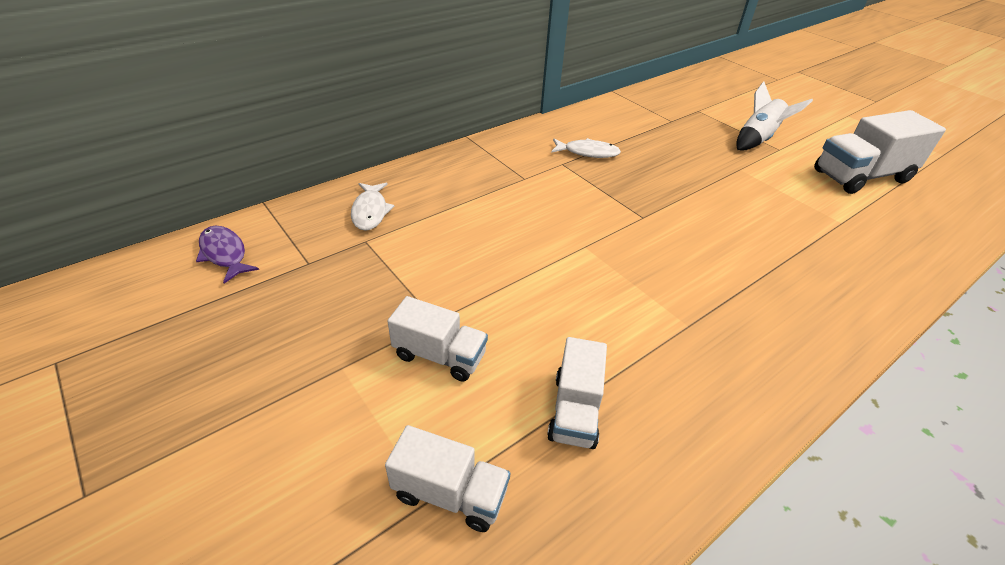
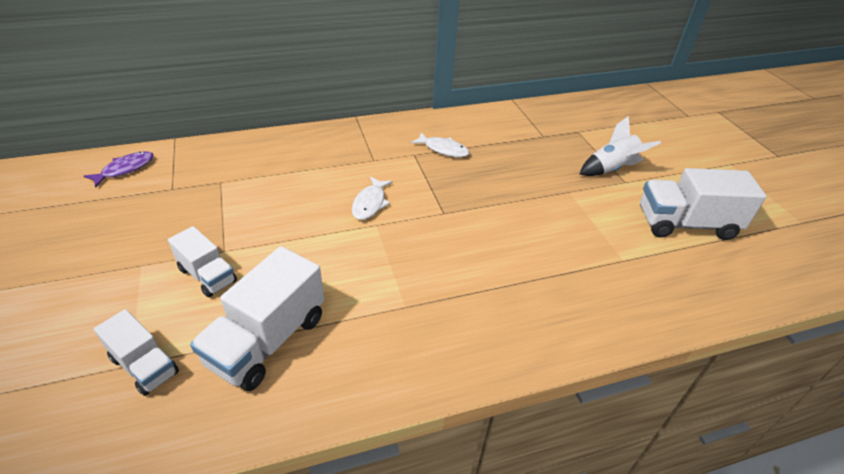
camera: 20 degrees right, 0 degrees up
(225, 254) = (125, 169): purple fish -> purple fish turned 60 degrees clockwise
(370, 211) = (240, 161): white fish -> white fish (370, 203)
(575, 410) = (268, 340): white truck -> white truck, size x1.67

